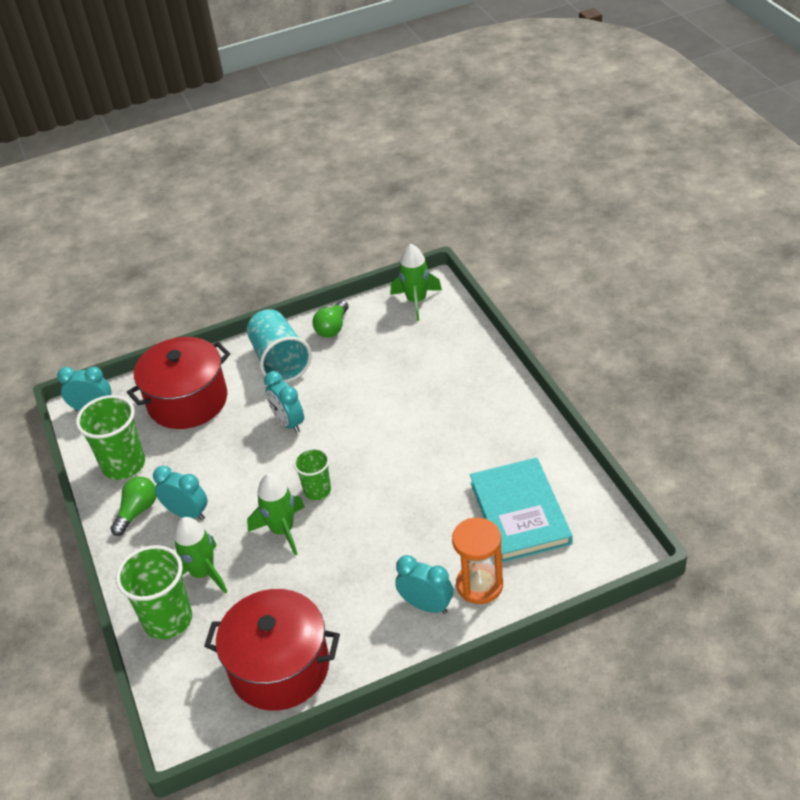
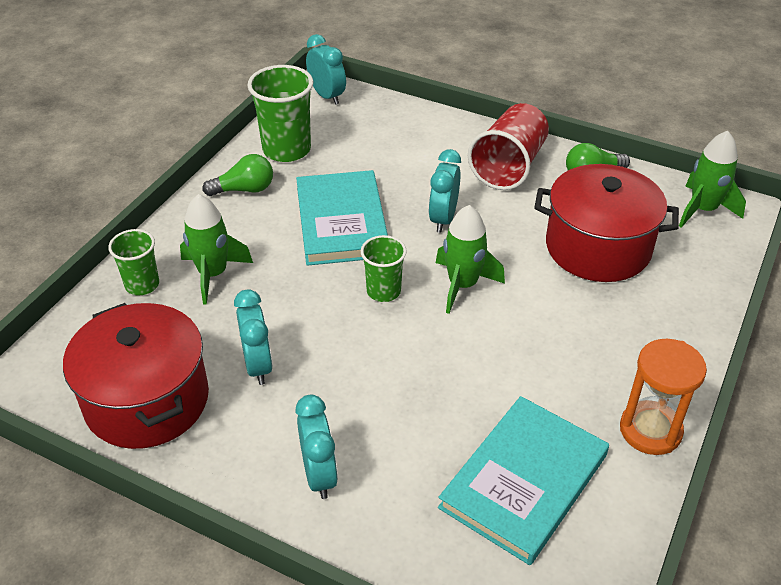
camera: 45 degrees right, 0 degrees up
(168, 620) = (142, 285): green cup -> green cup, size x0.60
(187, 401) = (396, 141): red pot -> red pot (598, 247)
(187, 514) = (271, 221): turquoise clock -> turquoise clock (258, 365)
(231, 476) = (341, 222): none -> turquoise book
(280, 360) = (509, 166): turquoise cup -> red cup
(282, 530) = (312, 297): green rocket -> green rocket (462, 285)
(479, 585) = (388, 507): orange hourglass -> orange hourglass (650, 430)

